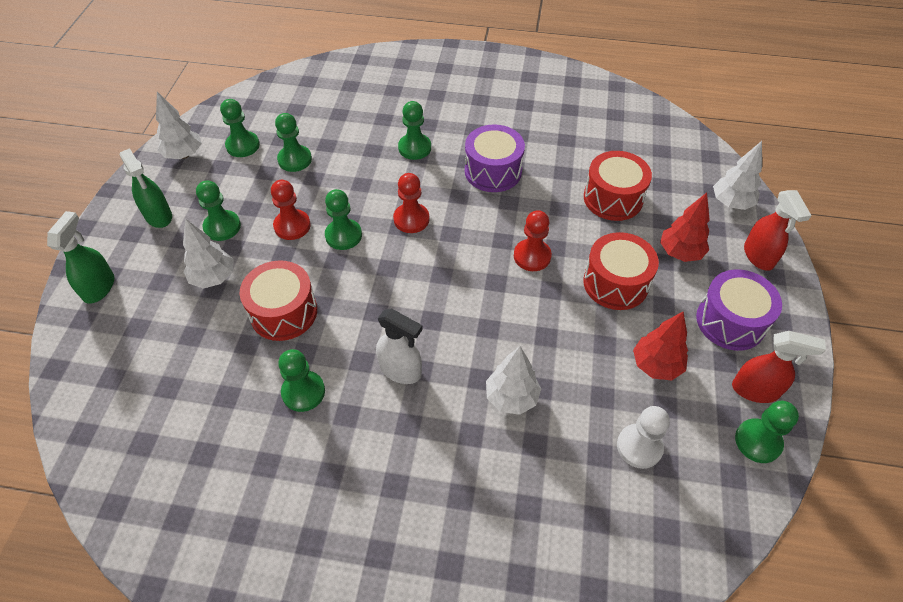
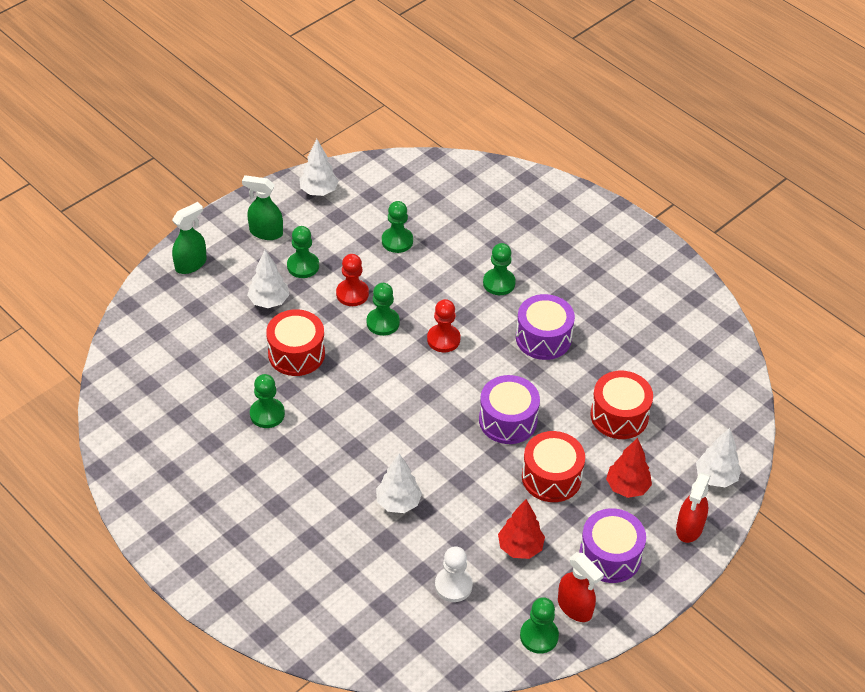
camera: 35 degrees right, 5 degrees down
(159, 216) = (265, 232): green spray bottle -> green spray bottle turned 105 degrees clockwise
(243, 145) = (367, 207): green pawn -> none
(401, 370) = (341, 440): white spray bottle -> none
(532, 256) = (508, 420): red pawn -> purple drum

